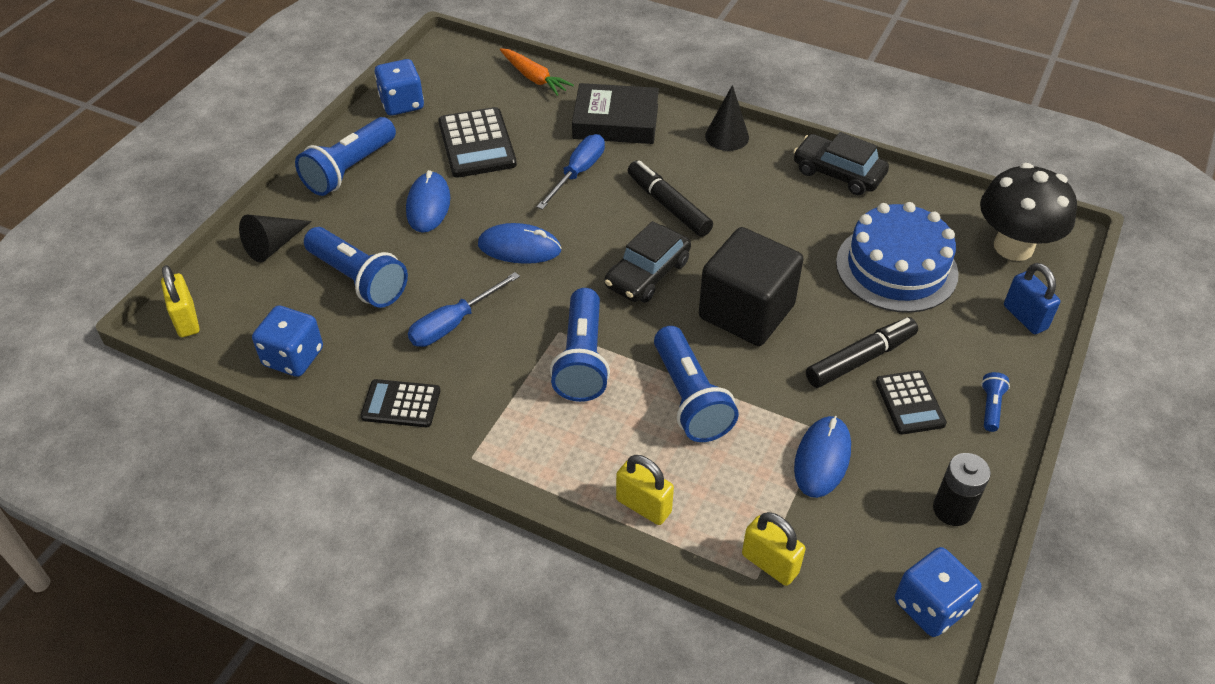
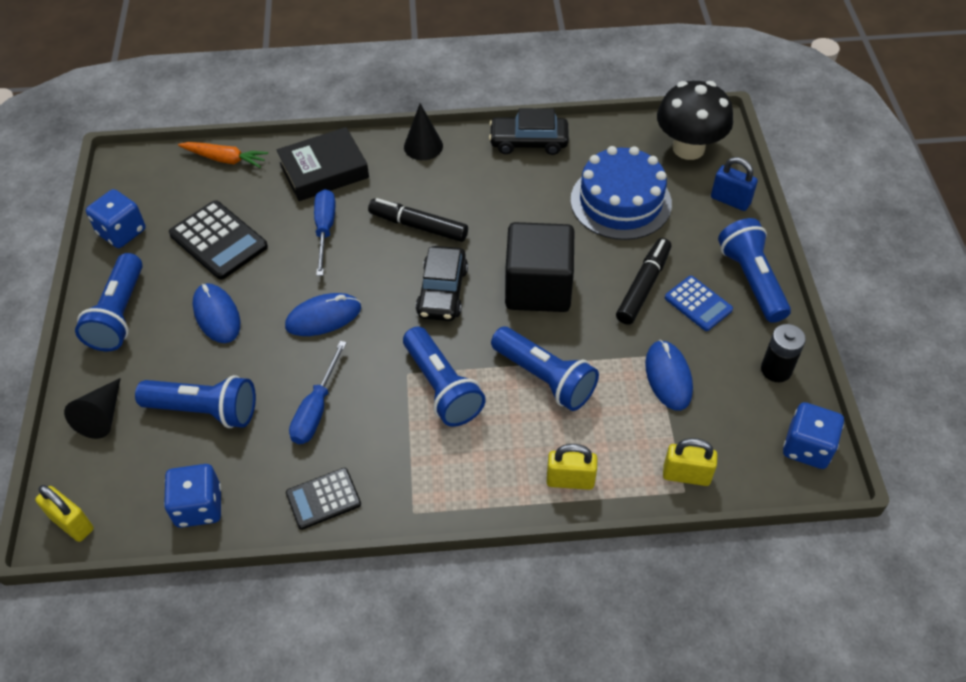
camera: 30 degrees left, 5 degrees up
(910, 403) = (698, 304): black calculator -> blue calculator
(990, 407) = (751, 280): blue flashlight -> blue flashlight, size x2.19

